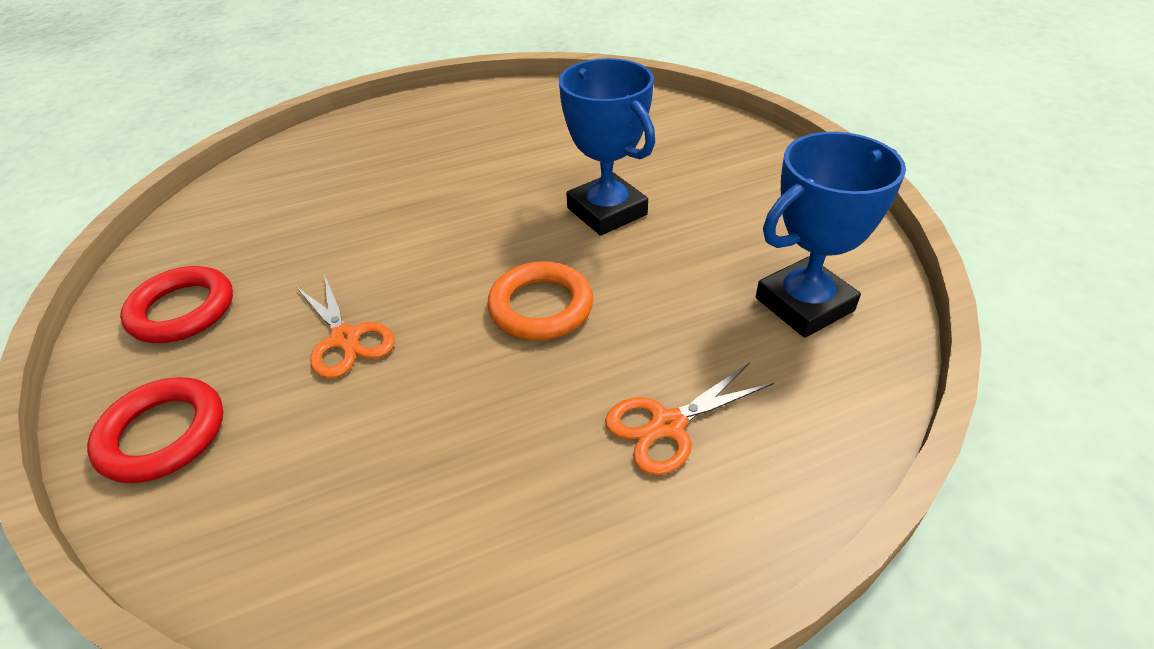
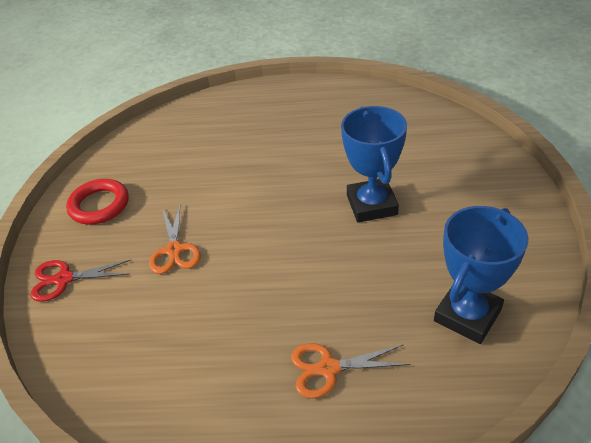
camera: 25 degrees right, 0 degrees up
(163, 434) = (64, 279): red ring -> red scissors
(541, 307) = (294, 263): orange ring -> none
(804, 304) = (467, 315): blue trophy -> blue trophy turned 45 degrees counterclockwise

